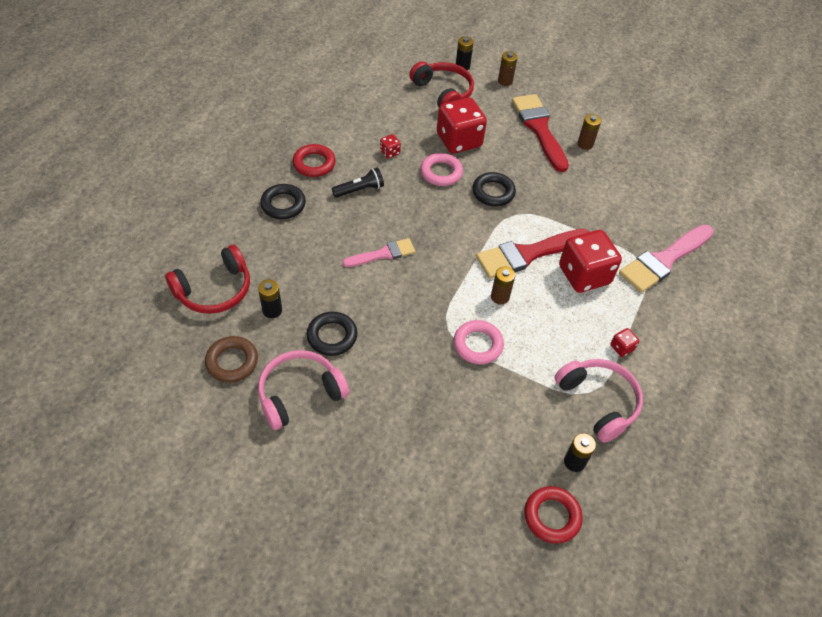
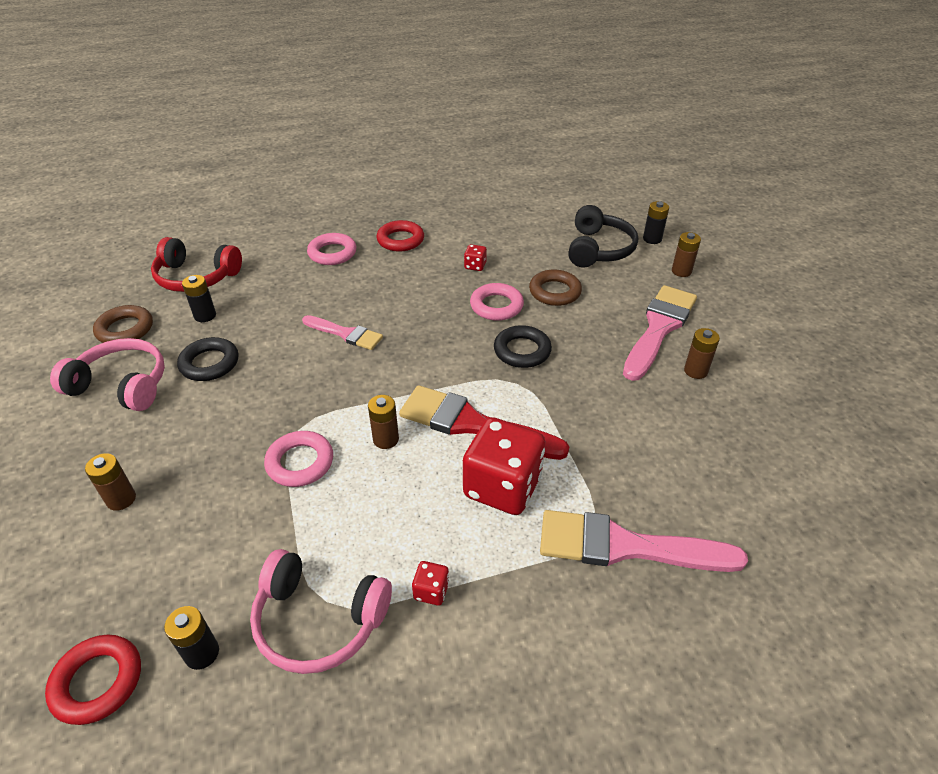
camera: 50 degrees right, 10 degrees down
(283, 204) = (332, 253): black ring -> pink ring
(359, 190) = (405, 277): black flashlight -> none
(419, 445) = (121, 499): none -> brown battery
(443, 93) = (598, 249): red headphones -> black headphones
(459, 140) = (554, 292): red dice -> brown ring
(539, 129) = (659, 328): red brush -> pink brush
(598, 402) = (319, 620): pink headphones -> pink headphones turned 90 degrees clockwise

